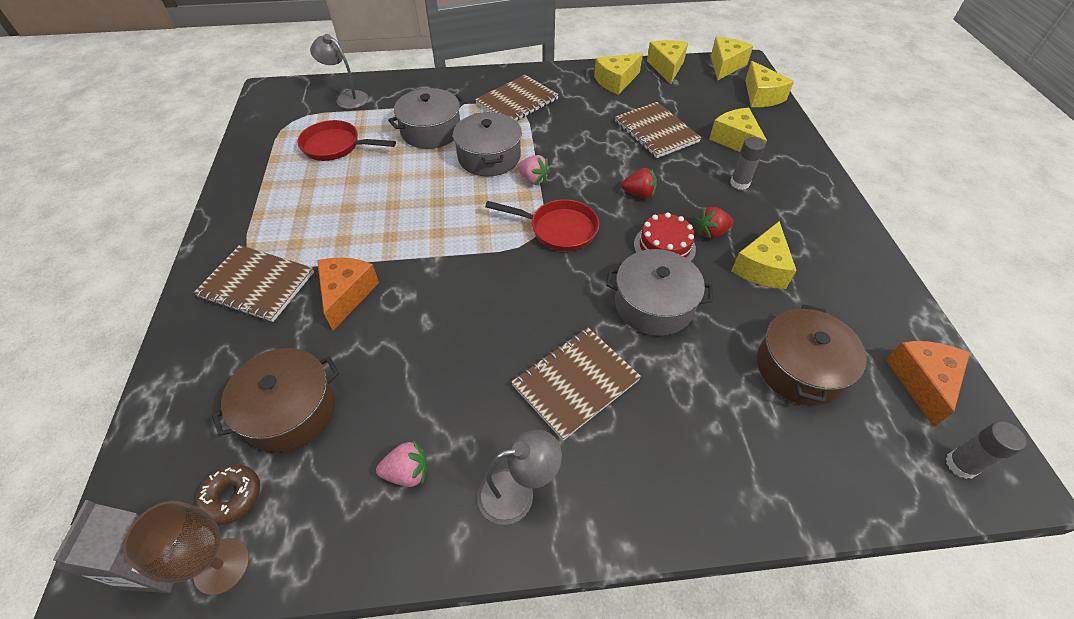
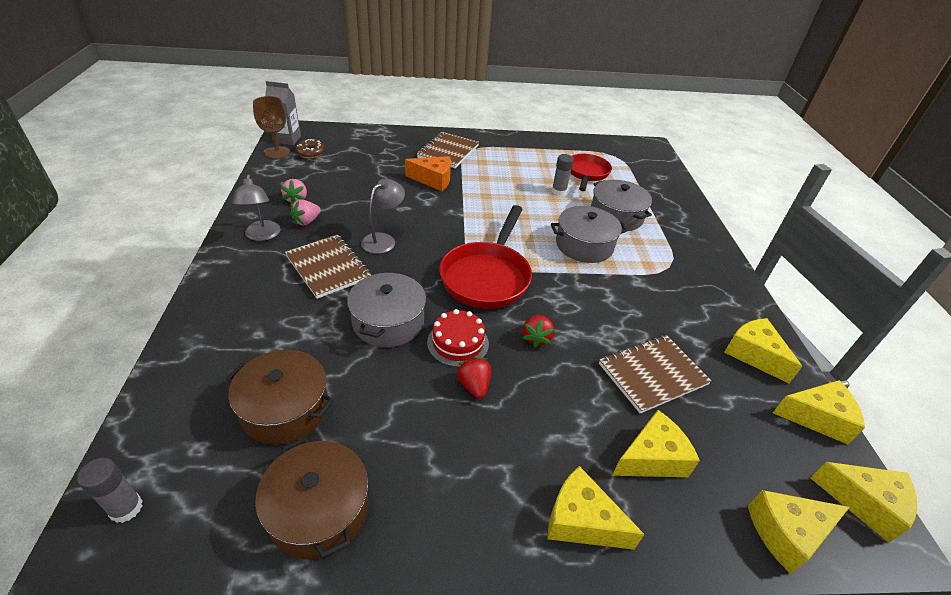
camera: 90 degrees right, 10 degrees down
(290, 410) = (353, 165): brown pot -> brown pot (319, 510)
(347, 98) = (653, 177): grey lamp -> grey lamp (383, 240)
(517, 101) = (679, 269): brown notebook -> none
(533, 179) = (554, 268): pink strawberry -> pink strawberry (306, 221)
(558, 229) = (487, 276): red pan -> red pan, size x1.50
(739, 183) = (559, 437): grey glue stick -> grey glue stick (559, 191)
(761, 267) = (417, 417): yellow cheese -> yellow cheese (581, 521)
(922, 382) = (223, 518): orange cheese -> none

